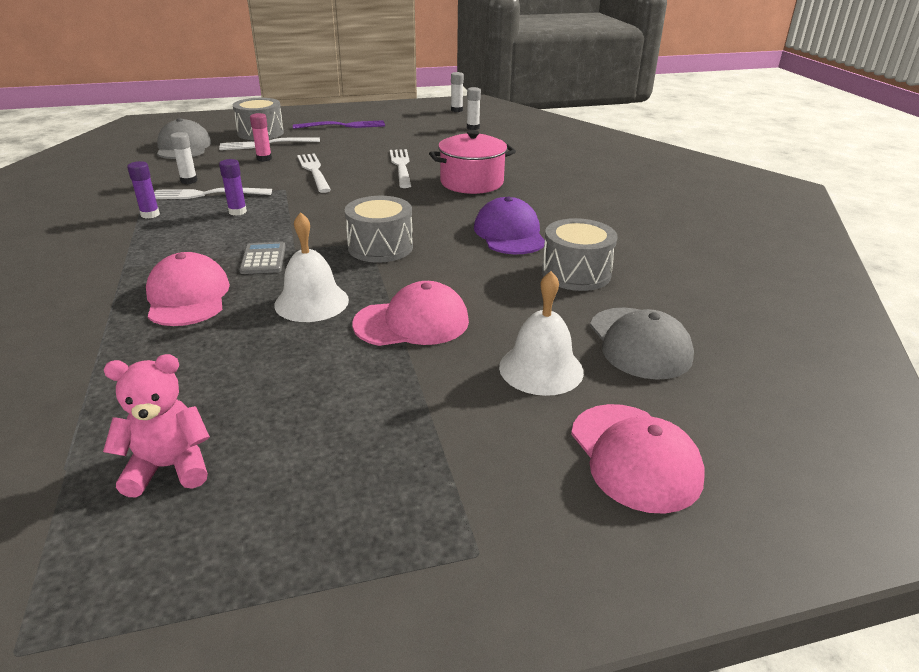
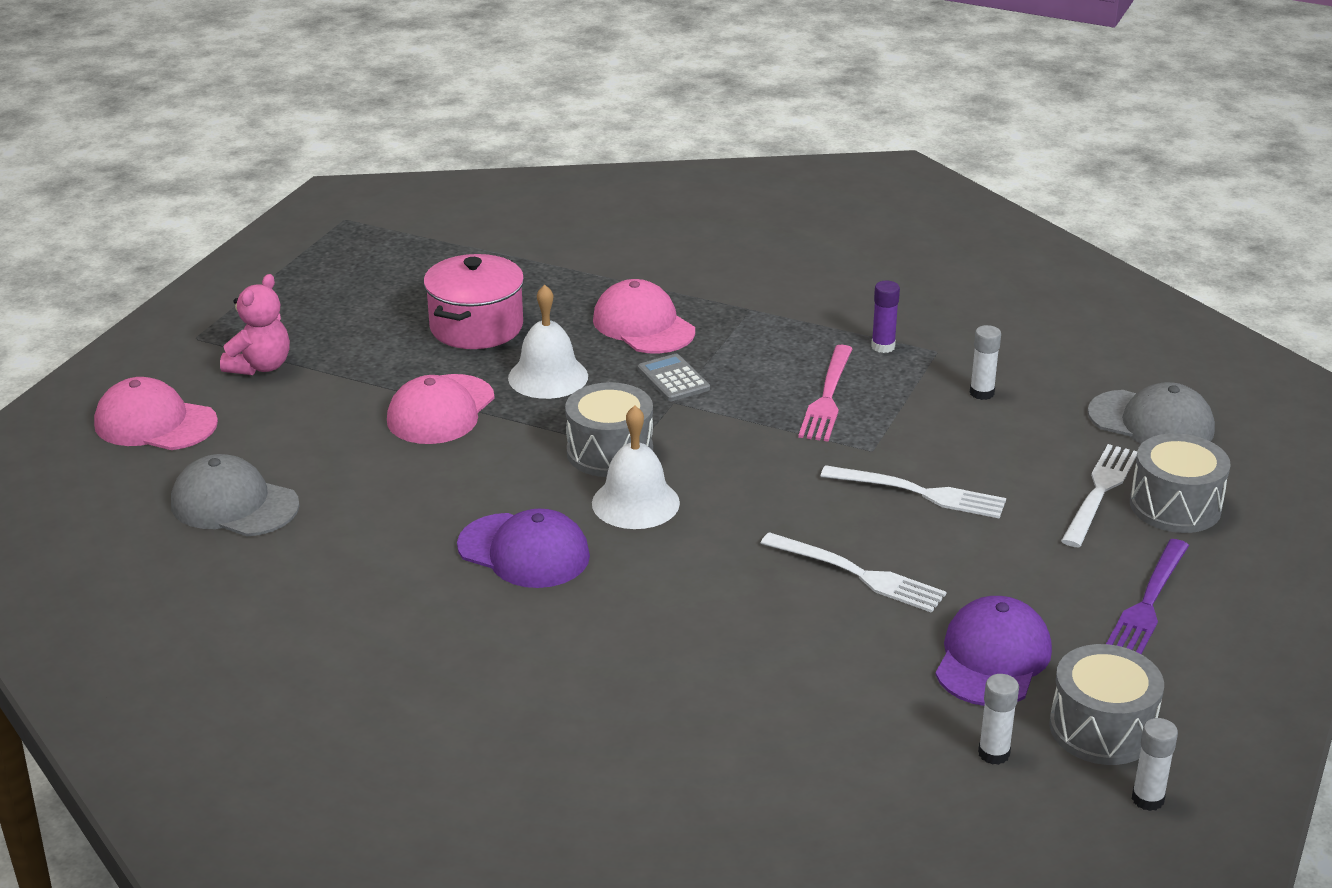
camera: 130 degrees right, 0 degrees up
(169, 467) = (417, 273): pink teddy bear -> pink teddy bear (260, 366)
(188, 296) = (643, 325): pink cap -> pink cap turned 150 degrees counterclockwise
(206, 194) = (913, 392): white fork -> none
(237, 212) = (827, 398): purple glue stick -> pink fork
(263, 259) = (673, 379): grey calculator -> grey calculator turned 150 degrees counterclockwise
(264, 159) = (1023, 470): pink glue stick -> none
(419, 137) = (992, 658): none -> purple cap
(471, 182) = (717, 607): pink pot -> pink pot (476, 327)
(541, 369) = (287, 438): white bell -> white bell (635, 503)
(576, 273) = (380, 543): grey drum -> grey drum (1101, 729)

